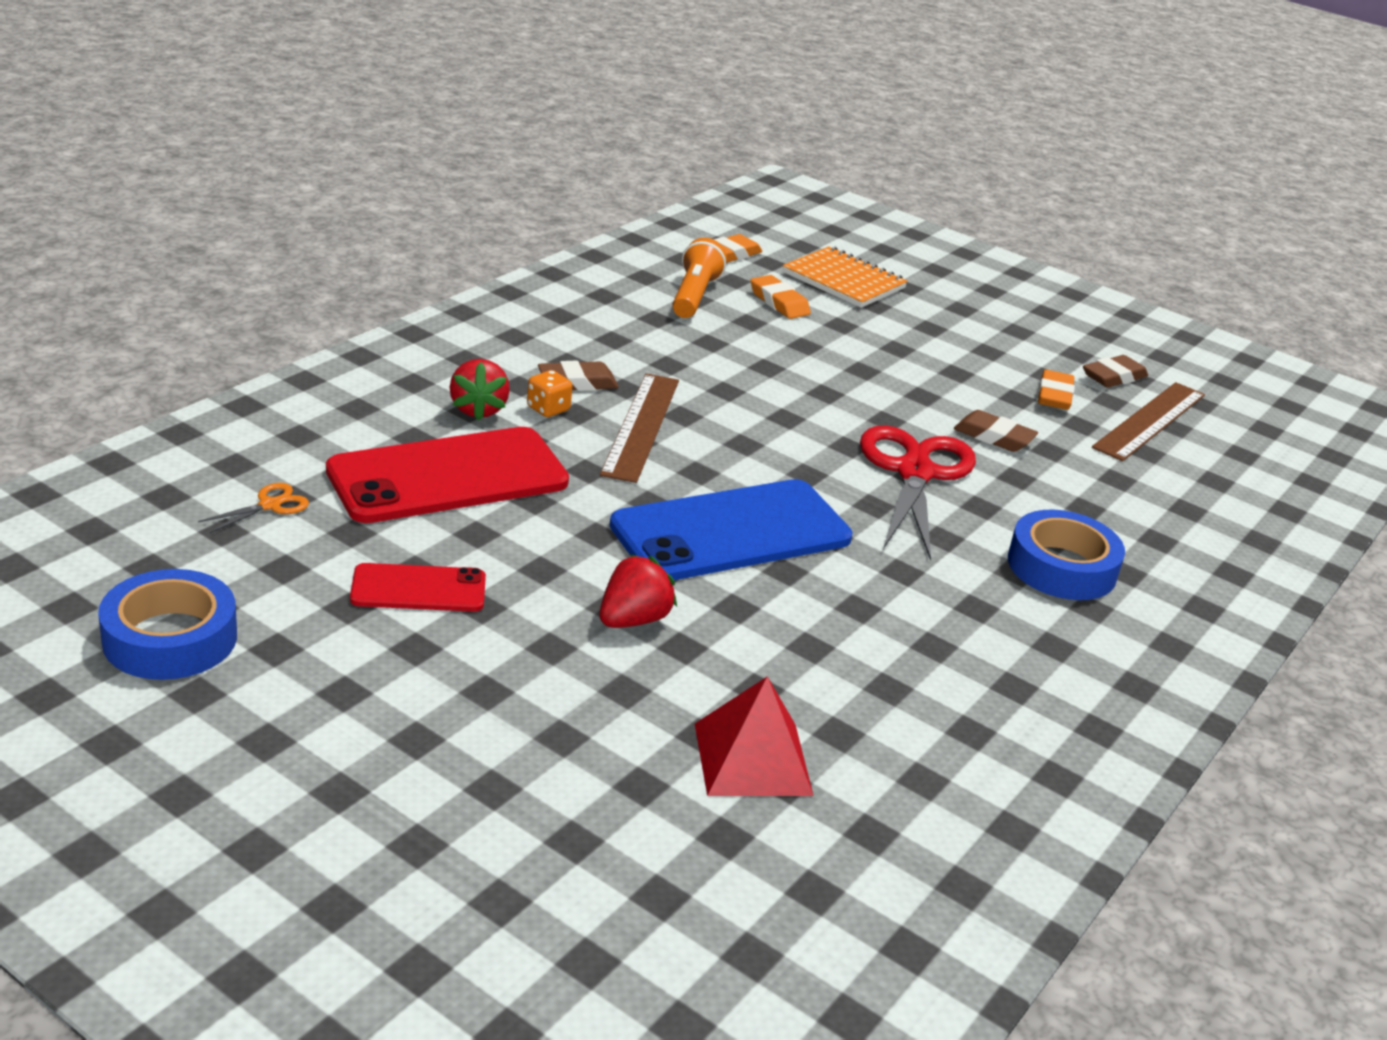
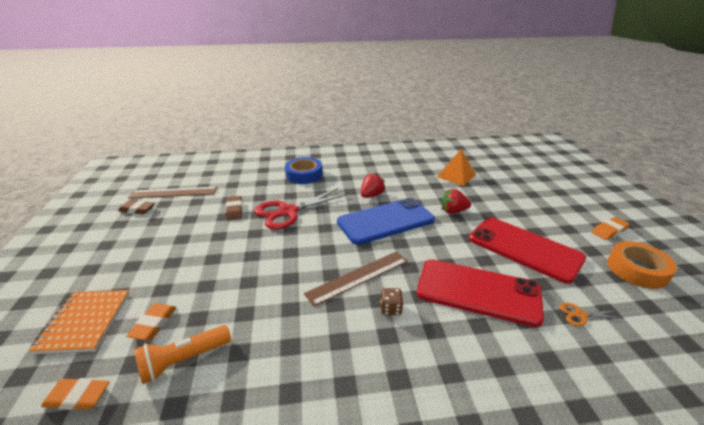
camera: 130 degrees left, 0 degrees up
(170, 638) = (637, 269): blue tape -> orange tape
(418, 589) = (524, 249): red phone -> red phone, size x1.91
(478, 409) = (429, 327): red strawberry -> red strawberry (371, 195)
(548, 409) = (391, 309): orange dice -> brown dice
(577, 382) = (355, 320): brown eraser -> none
(731, 532) = (385, 221): blue phone -> blue phone turned 45 degrees counterclockwise
(752, 758) = (456, 176): red pyramid -> orange pyramid
(1054, 395) = (176, 213): orange eraser -> orange eraser (609, 231)

